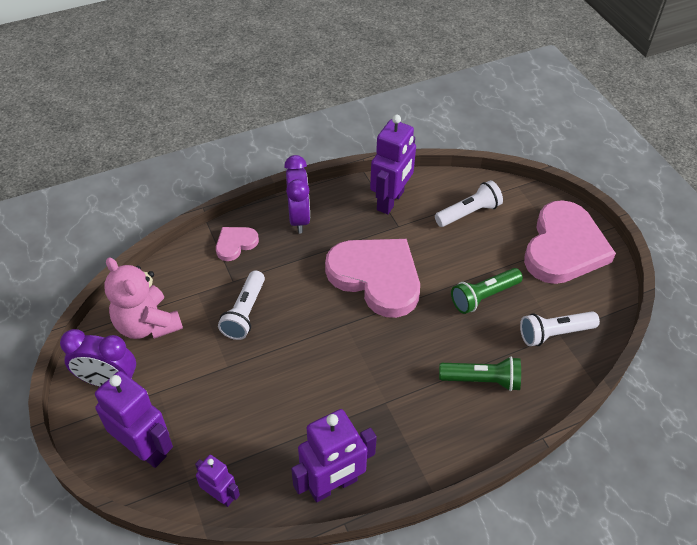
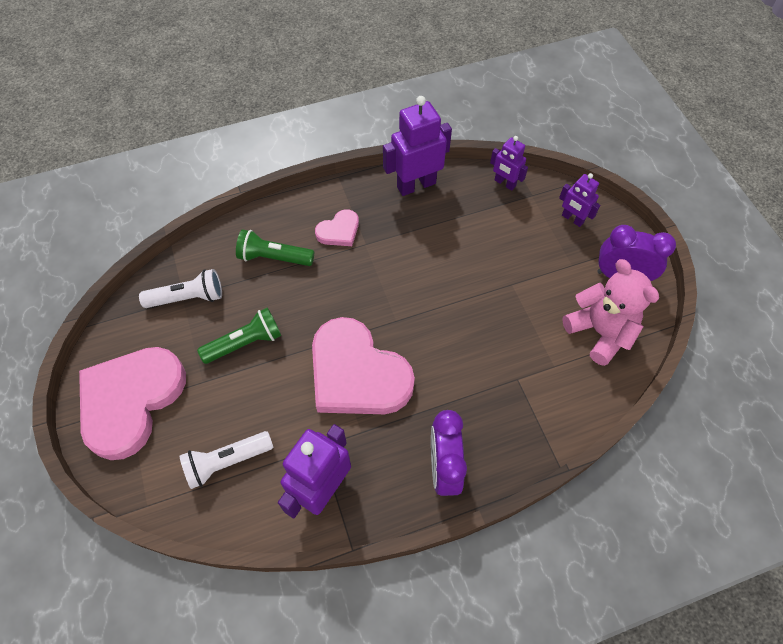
camera: 175 degrees left, 10 degrees up
(145, 448) = (572, 219): purple robot -> purple robot, size x0.57
(235, 244) = (520, 430): pink heart -> pink heart (339, 231)
(245, 313) = (500, 339): white flashlight -> none

